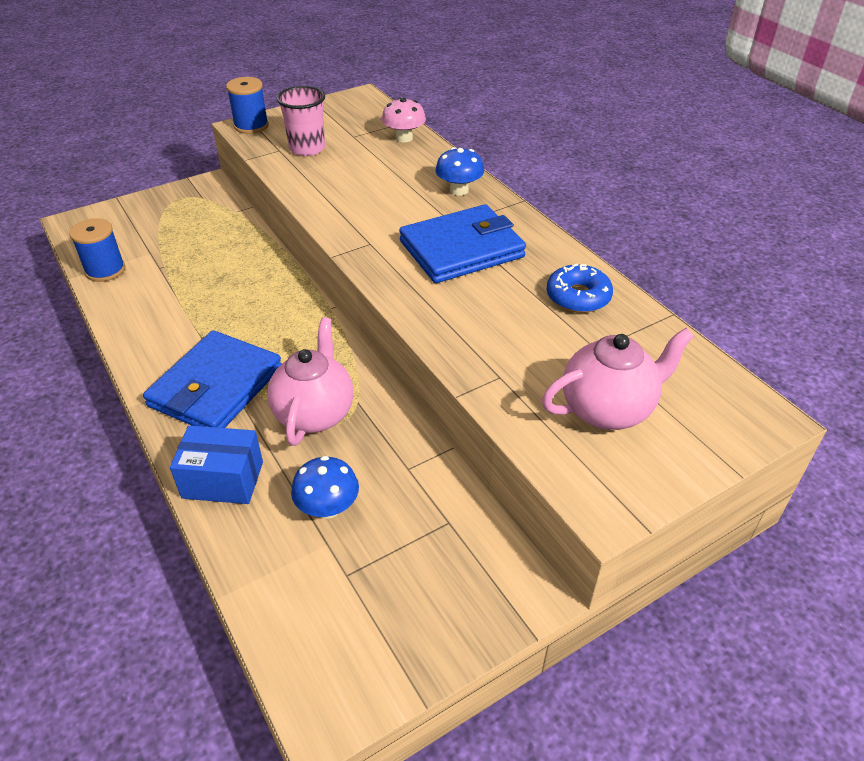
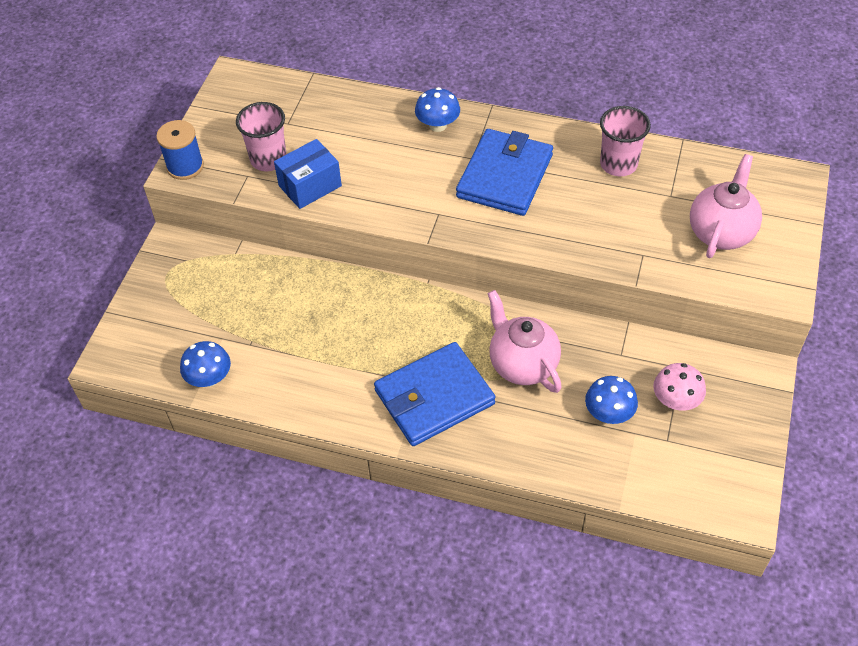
camera: 40 degrees left, 10 degrees up
(105, 270) = (209, 378): blue spool -> blue mushroom
(216, 387) = (434, 397): blue wallet -> blue wallet turned 75 degrees clockwise
(223, 480) = (527, 448): blue box -> blue box (310, 186)
(404, 138) = (331, 100): pink mushroom -> pink mushroom (675, 400)
(578, 297) = (618, 164): blue donut -> pink cup

